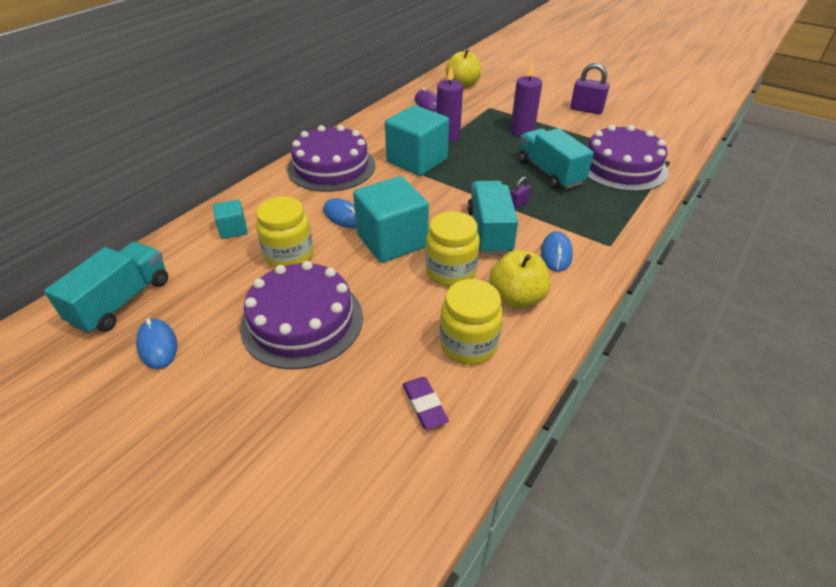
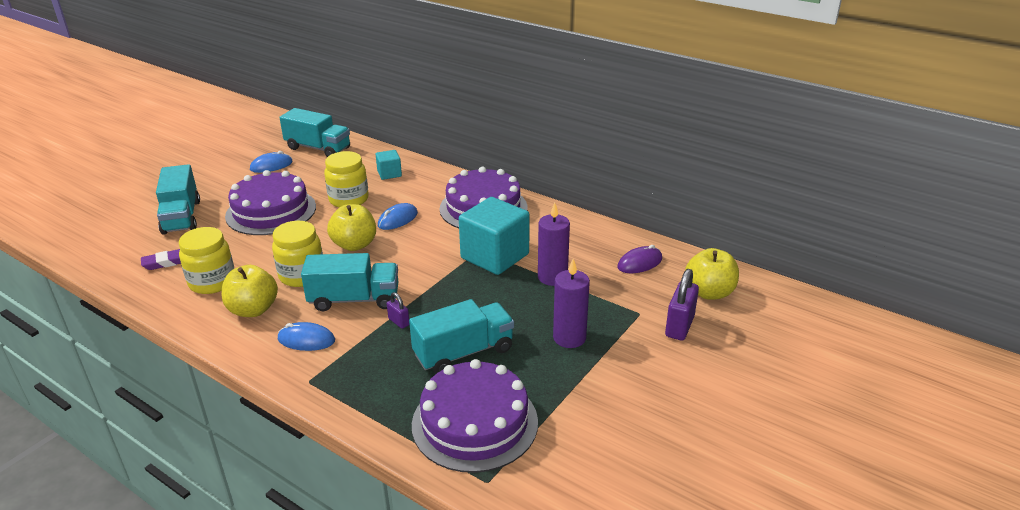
camera: 90 degrees right, 10 degrees down
(295, 423) = (181, 217): none -> turquoise truck
(392, 241) = (354, 245): turquoise cube -> yellow apple
(586, 110) = (654, 413): purple padlock -> purple padlock (679, 326)

